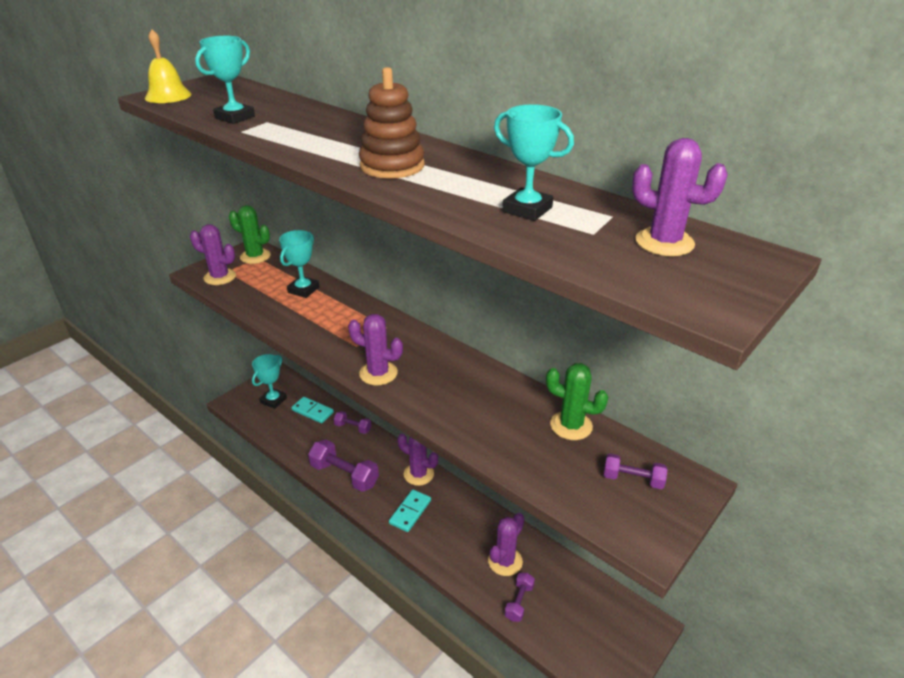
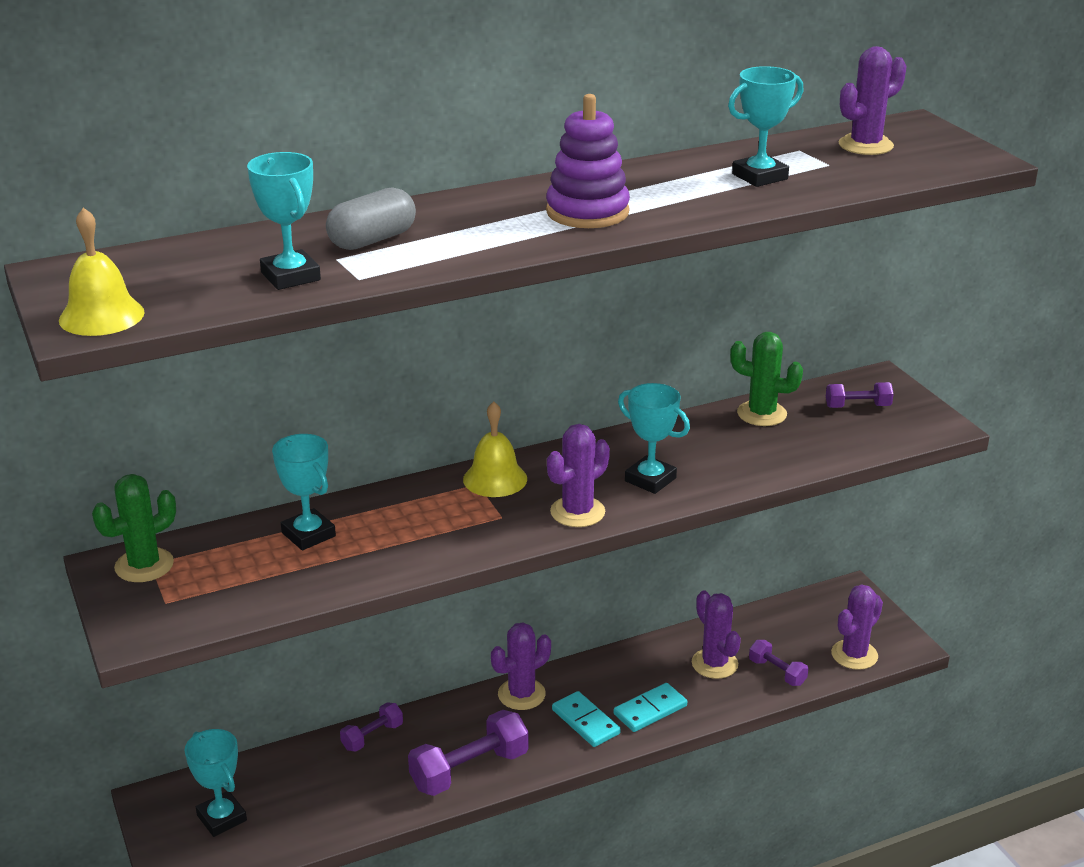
camera: 65 degrees left, 5 degrees down
(220, 277) = (178, 612): purple cactus -> purple cactus (854, 655)
(298, 123) = (372, 240): none -> grey capsule
(312, 411) = (294, 774): turquoise domino -> turquoise domino (650, 710)
(392, 166) = (587, 212): brown stacking toy -> purple stacking toy
(396, 332) = (495, 479): none -> yellow bell
(437, 394) = (650, 479): none -> turquoise trophy
(571, 425) = (761, 414): green cactus -> green cactus turned 60 degrees clockwise
(633, 479) = (857, 406): purple dumbbell -> purple dumbbell turned 45 degrees clockwise

